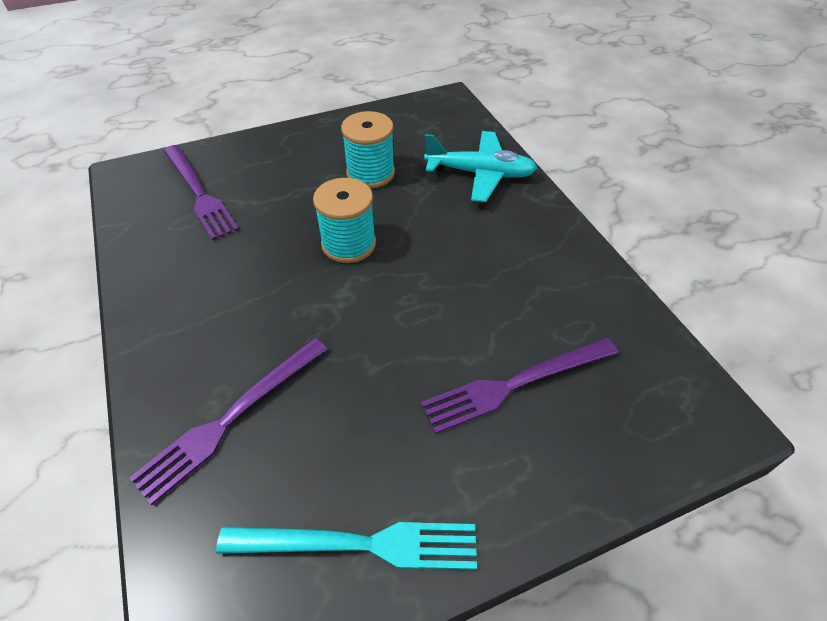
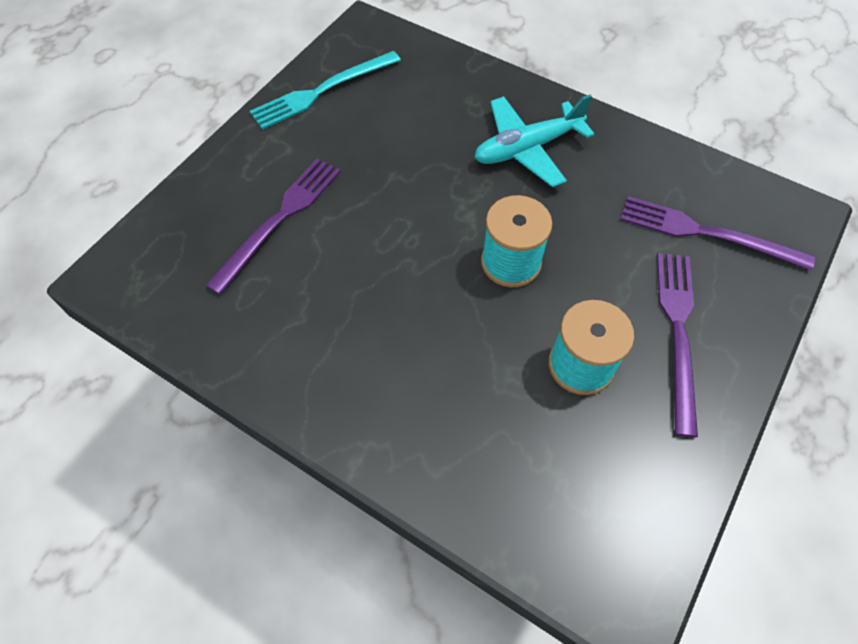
camera: 145 degrees right, 10 degrees up
(231, 418) = (454, 102): purple fork -> purple fork (677, 332)
(480, 174) = (459, 447): turquoise plane -> turquoise plane (527, 148)

